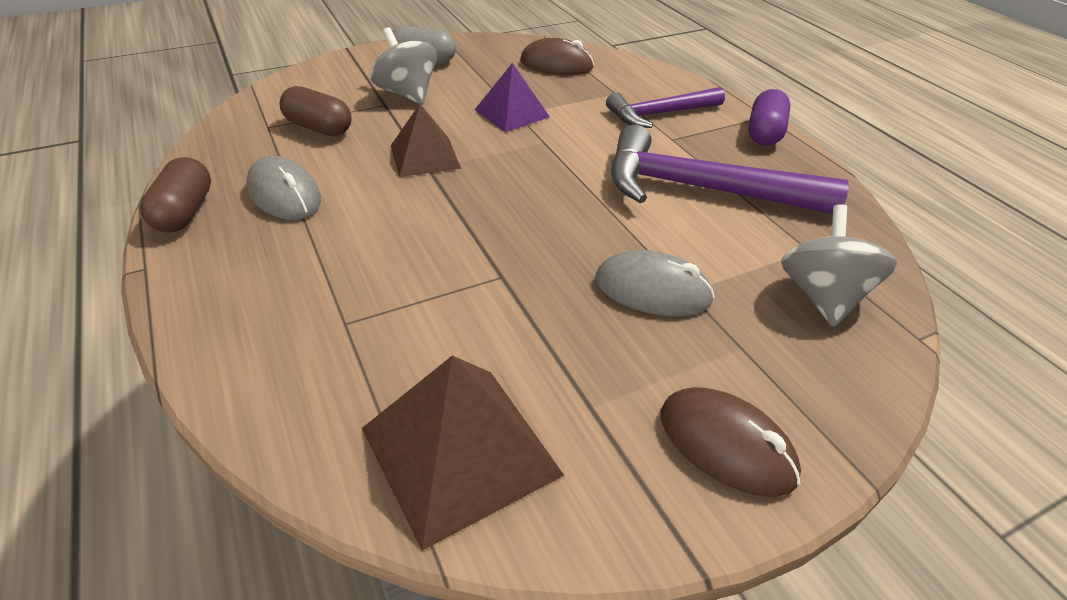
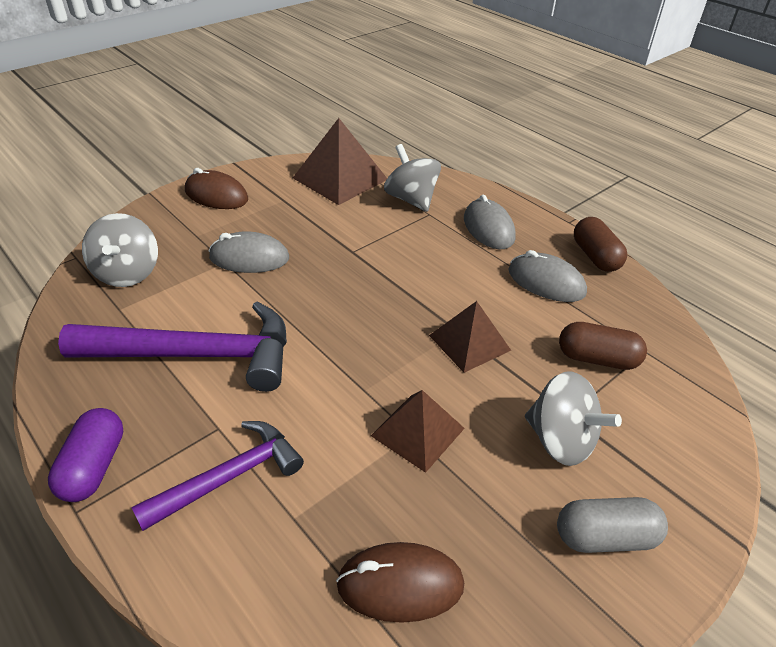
camera: 165 degrees right, 0 degrees up
(277, 277) = (488, 228): none -> grey mouse
(352, 360) = (411, 199): none -> grey spinning top
(511, 113) = (418, 431): purple pyramid -> brown pyramid

